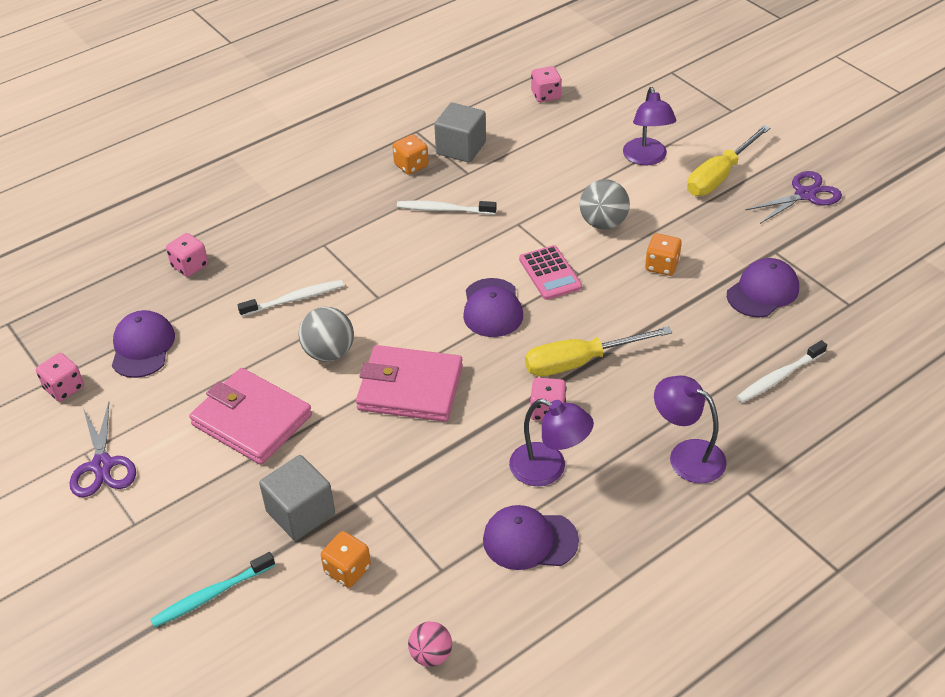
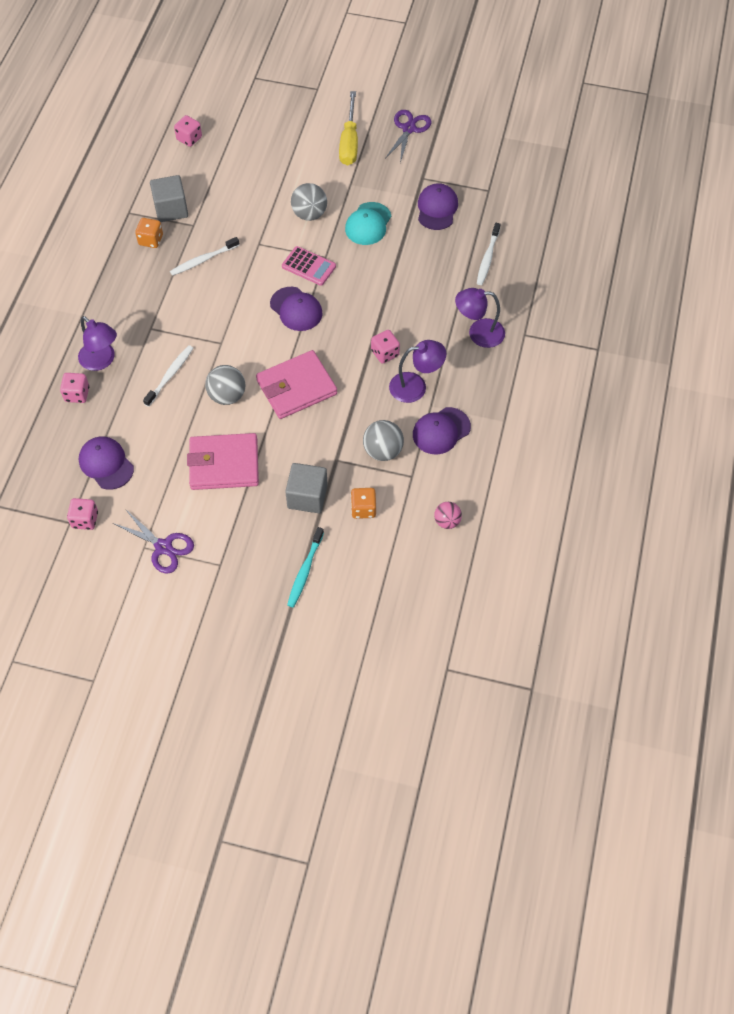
camera: 40 degrees left, 15 degrees up
(437, 518) = (383, 451): none -> grey ball
(580, 362) = (376, 313): yellow screwdriver -> none
(646, 158) = (295, 153): purple lamp -> purple lamp (101, 361)
(661, 265) = (368, 224): orange dice -> turquoise cap

